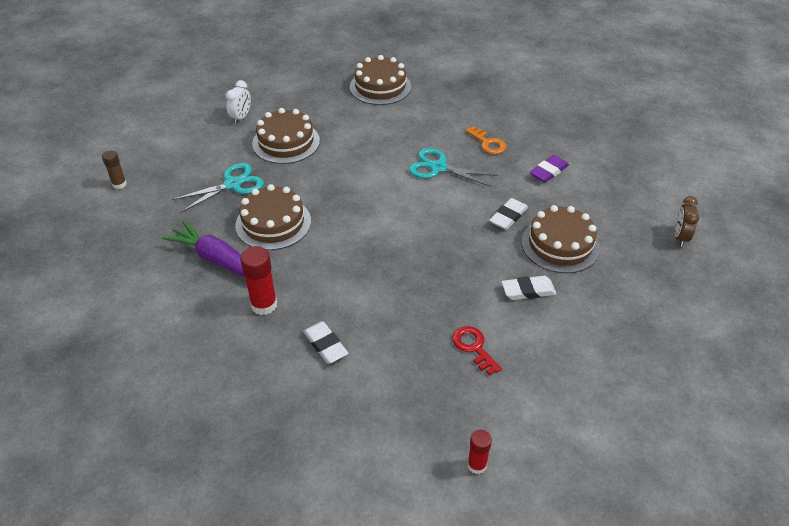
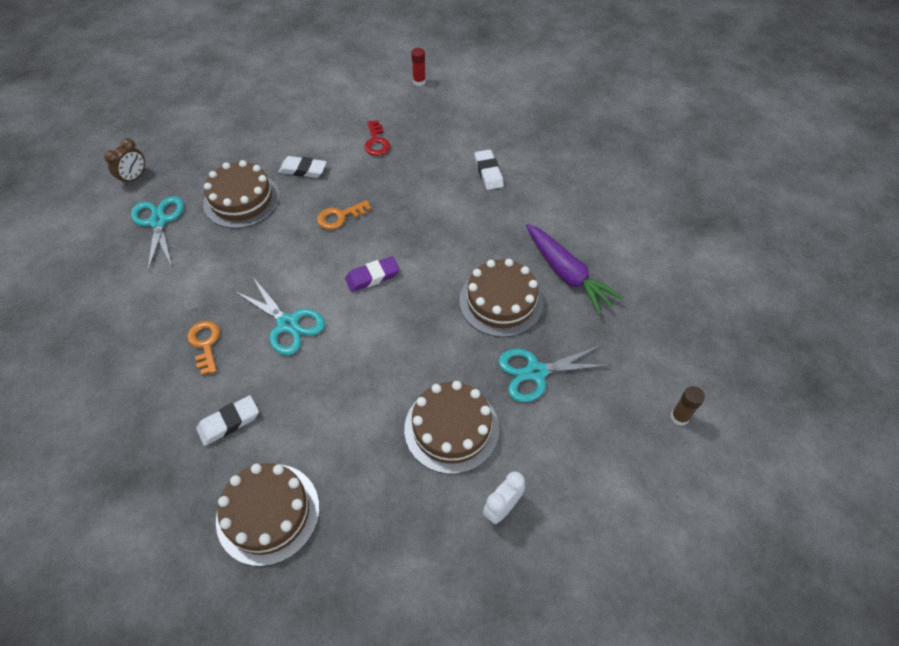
camera: 160 degrees left, 10 degrees up
(264, 305) = (530, 217): red glue stick -> none
(455, 254) = (340, 216): none -> orange key
(508, 216) = (263, 240): white eraser -> white eraser (229, 422)
(548, 171) = (176, 281): purple eraser -> purple eraser (372, 276)
(612, 207) = (158, 222): none -> turquoise scissors

